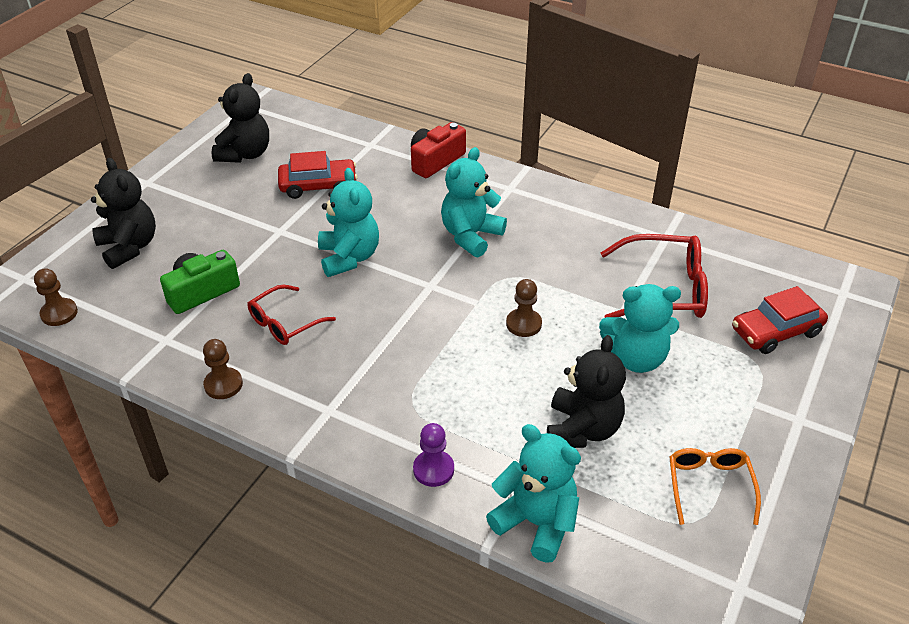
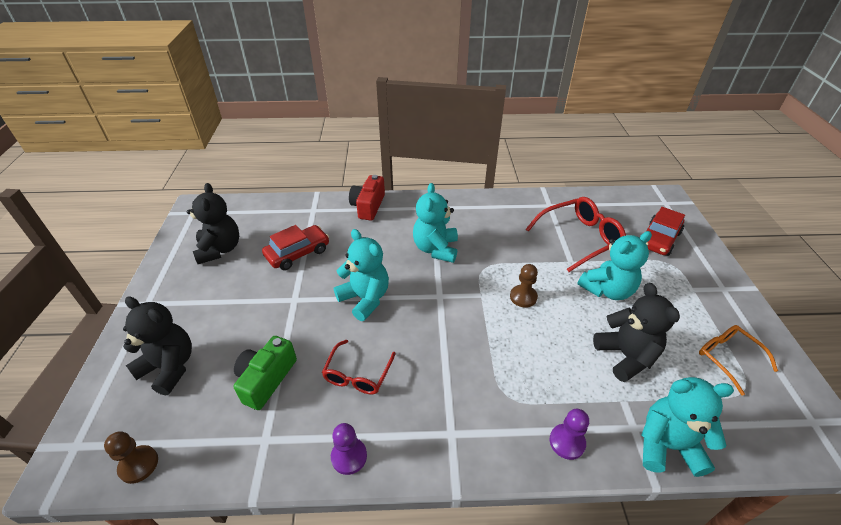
camera: 30 degrees left, 0 degrees up
(223, 385) = (349, 456): brown pawn -> purple pawn

